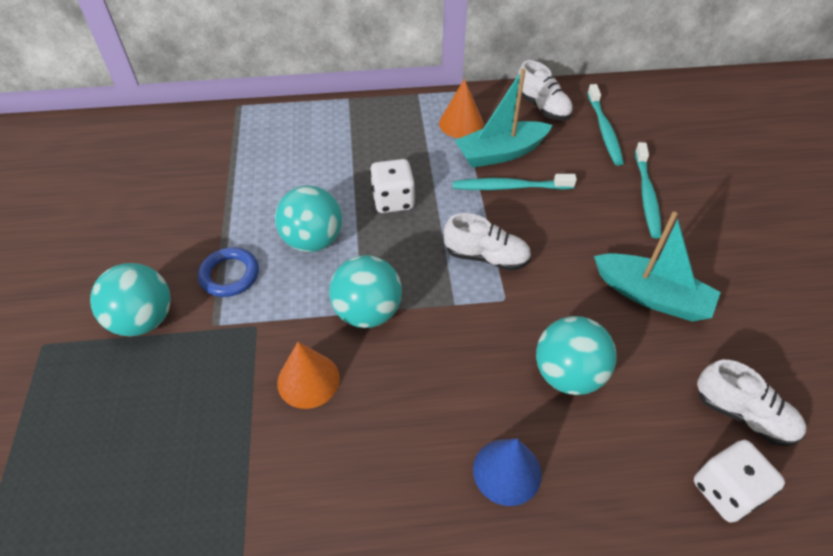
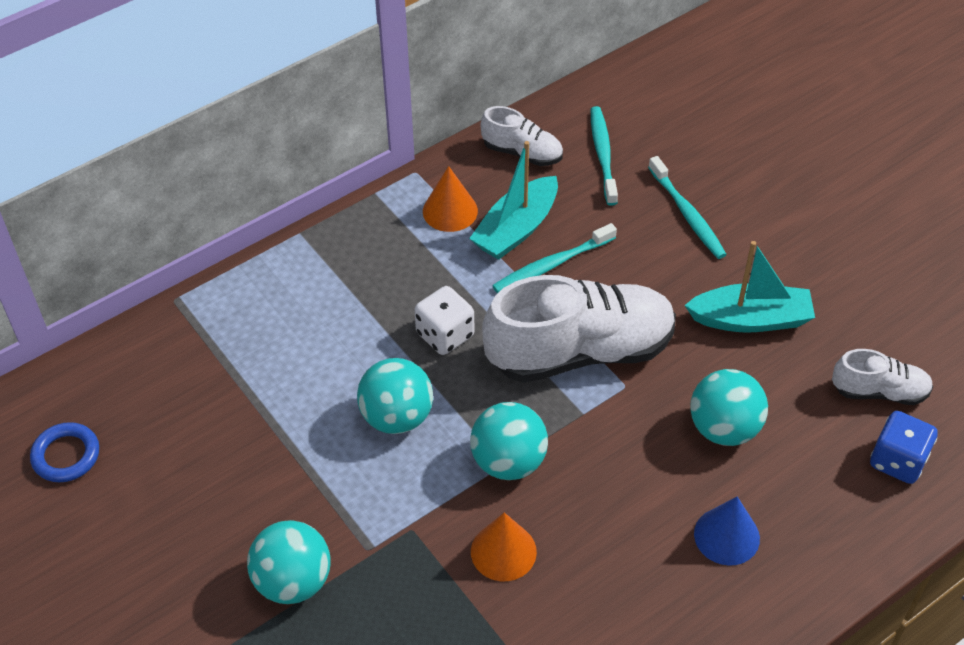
camera: 30 degrees left, 0 degrees up
(229, 275) = (341, 494): blue ring -> blue ring (66, 455)
(486, 257) = (580, 351): white shoe -> white shoe, size x2.02
(604, 130) = (603, 155): turquoise toothbrush -> turquoise toothbrush turned 150 degrees counterclockwise
(726, 491) = (897, 461): white dice -> blue dice

